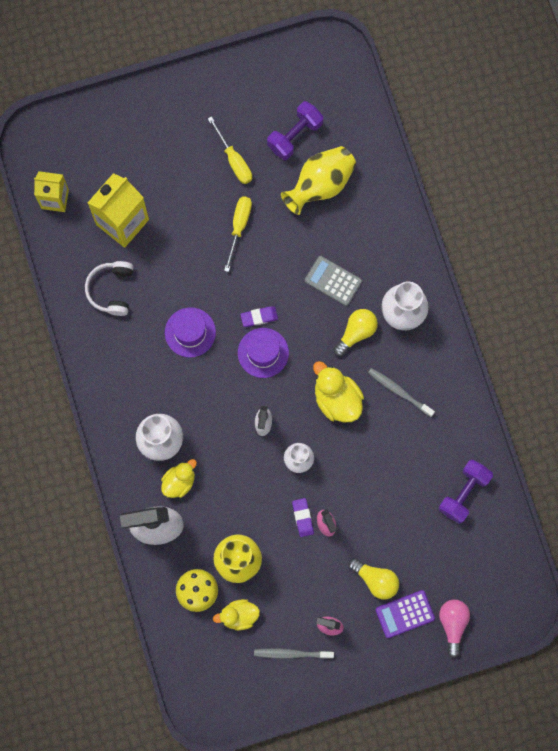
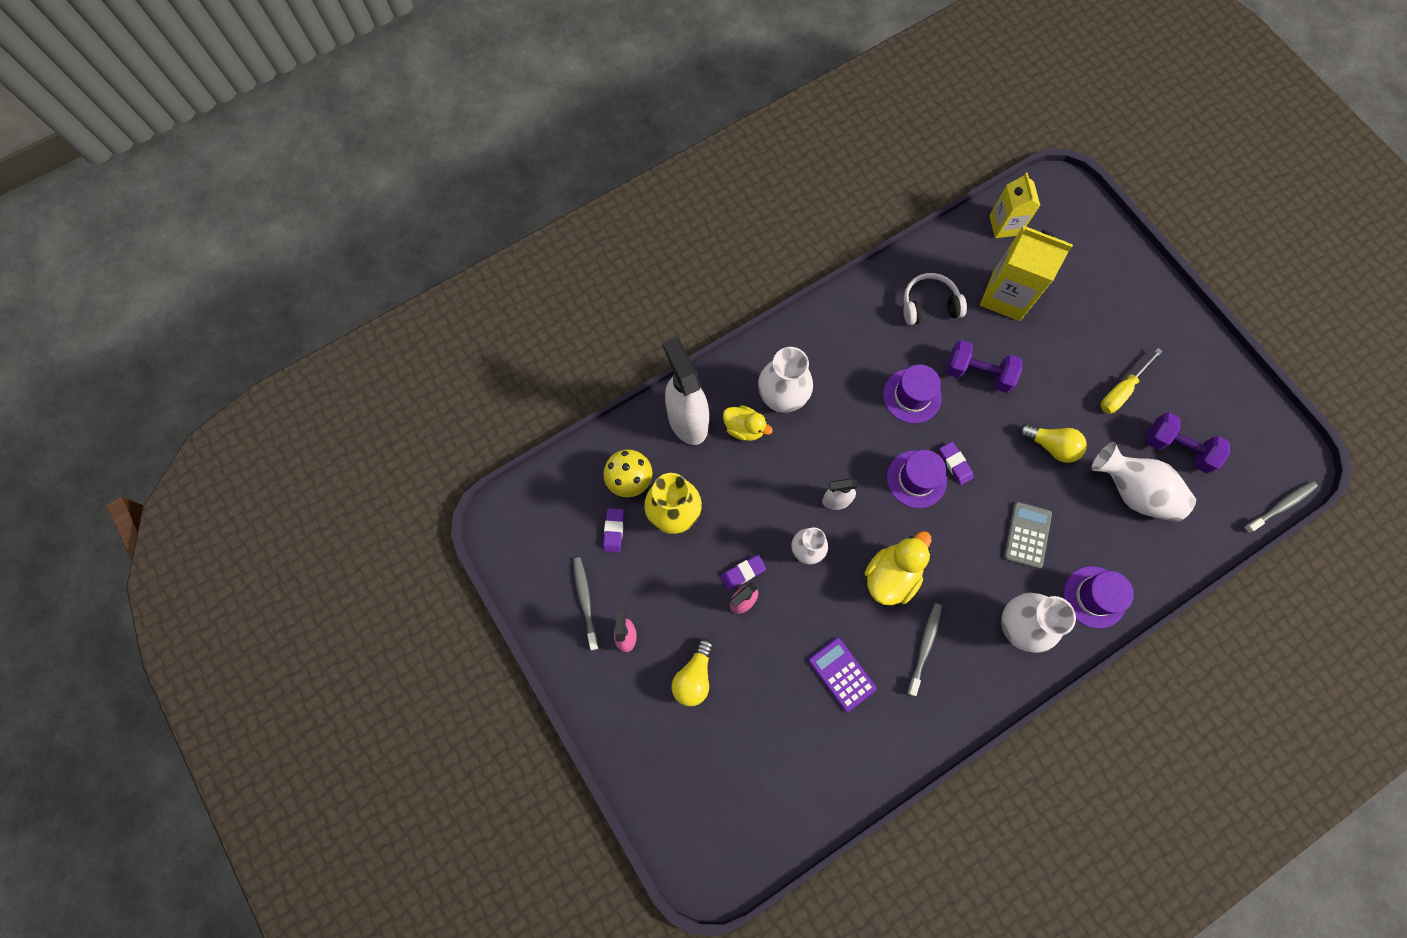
camera: 75 degrees right, 5 degrees down
(238, 616) = (614, 531): yellow duck -> purple eraser
(239, 227) = (1048, 415): yellow screwdriver -> none
(320, 185) = (1132, 491): yellow vase -> white vase
(356, 332) = (976, 578): yellow light bulb -> yellow light bulb (1051, 446)
(363, 77) = (1280, 506): none -> grey toothbrush
(395, 247) = (1094, 597): none -> purple hat
(405, 614) = (663, 723): purple calculator -> purple calculator (841, 674)
(453, 624) = (665, 787): pink light bulb -> none
(464, 493) = (827, 759): purple dumbbell -> purple dumbbell (978, 373)

